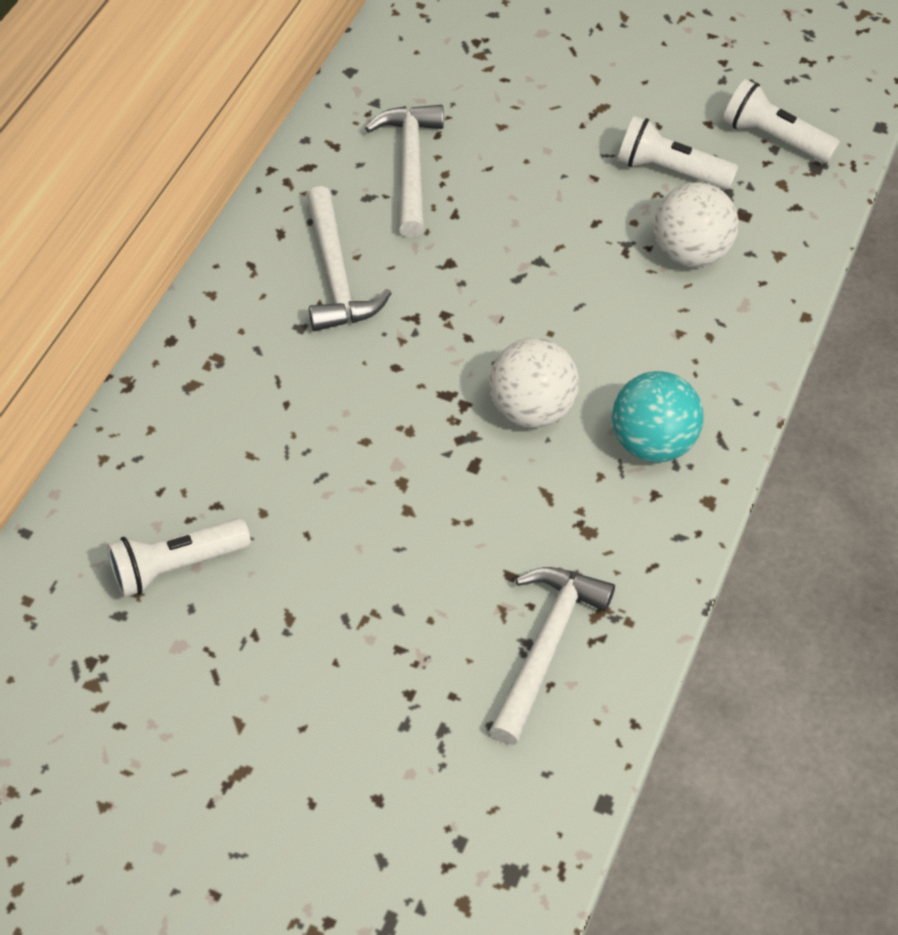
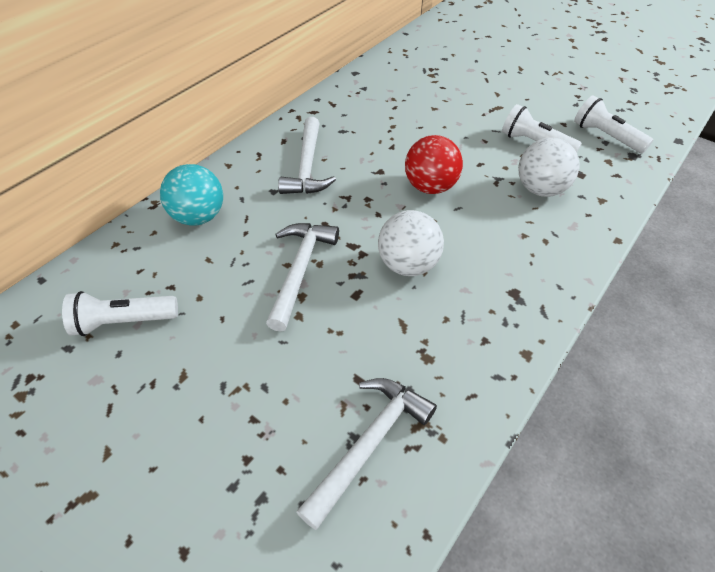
camera: 15 degrees right, 5 degrees down
(410, 166) = (373, 119): white hammer -> white hammer (300, 270)
(531, 277) = (430, 187): none -> red ball
(652, 442) = (490, 303): turquoise ball -> turquoise ball (199, 217)

